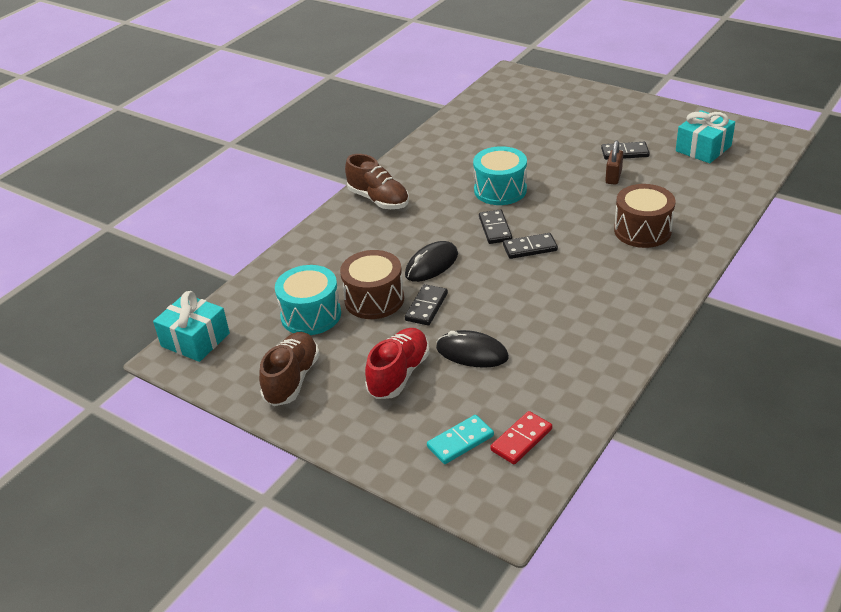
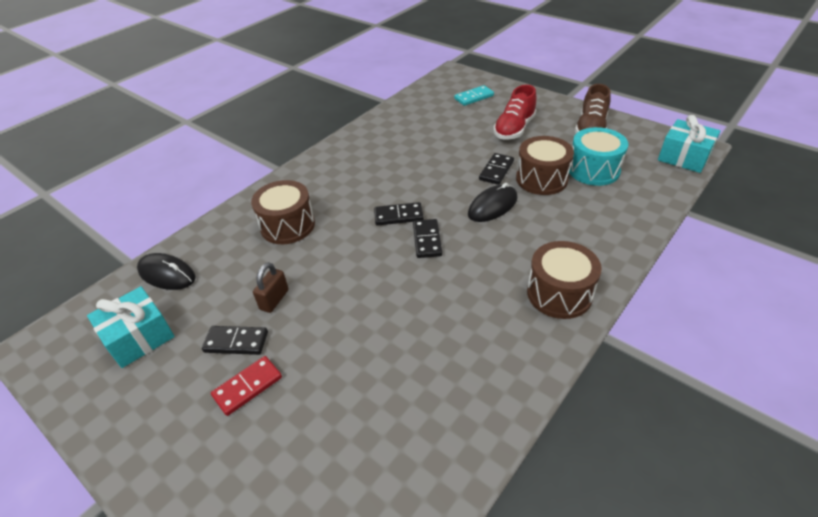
camera: 175 degrees left, 5 degrees up
(378, 200) = (559, 293): brown shoe -> brown drum
(472, 353) = (462, 138): black mouse -> black mouse (167, 274)
(500, 190) = (411, 293): turquoise drum -> none
(521, 439) = (438, 97): red domino -> red domino (248, 387)

